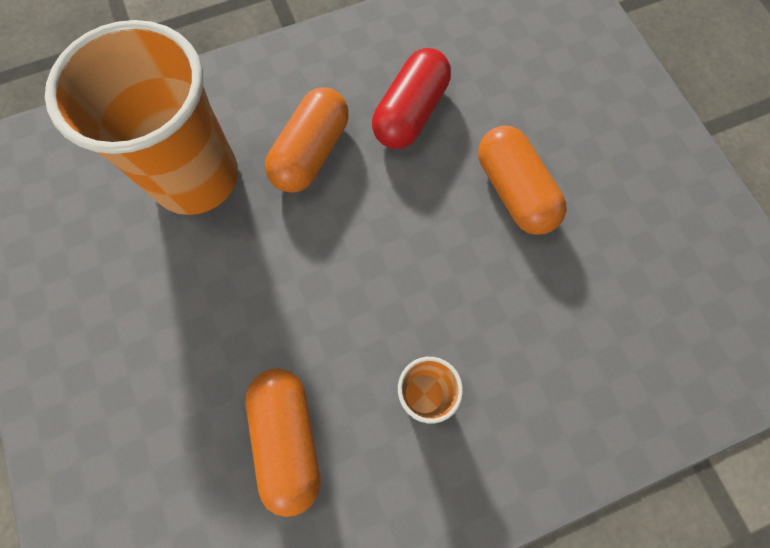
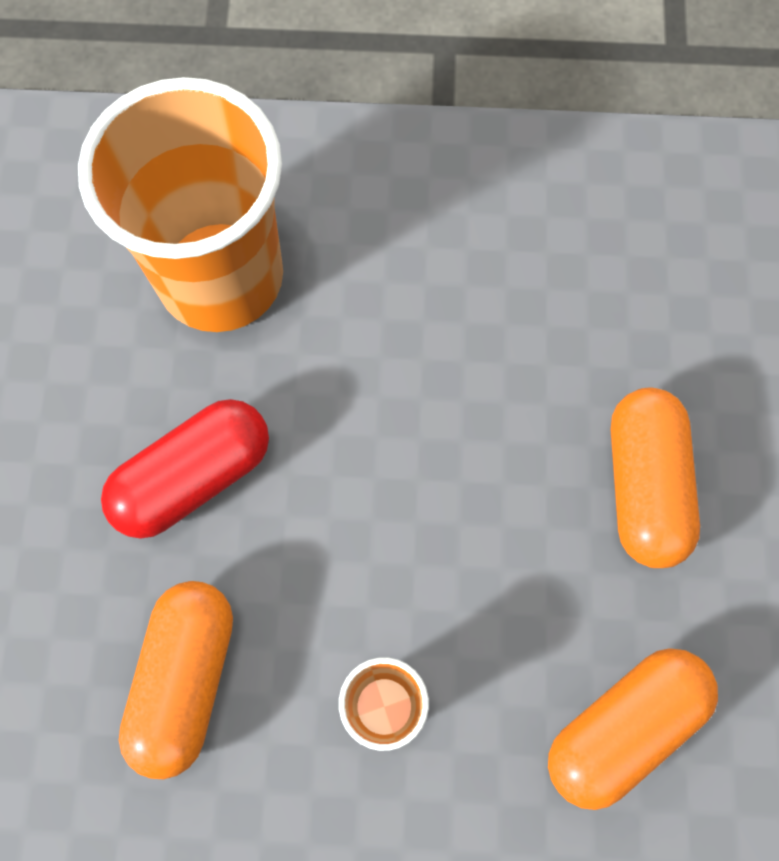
camera: 25 degrees right, 0 degrees up
(311, 152) = (387, 307): orange capsule -> orange capsule (623, 727)
(410, 113) = (552, 308): red capsule -> red capsule (193, 477)

